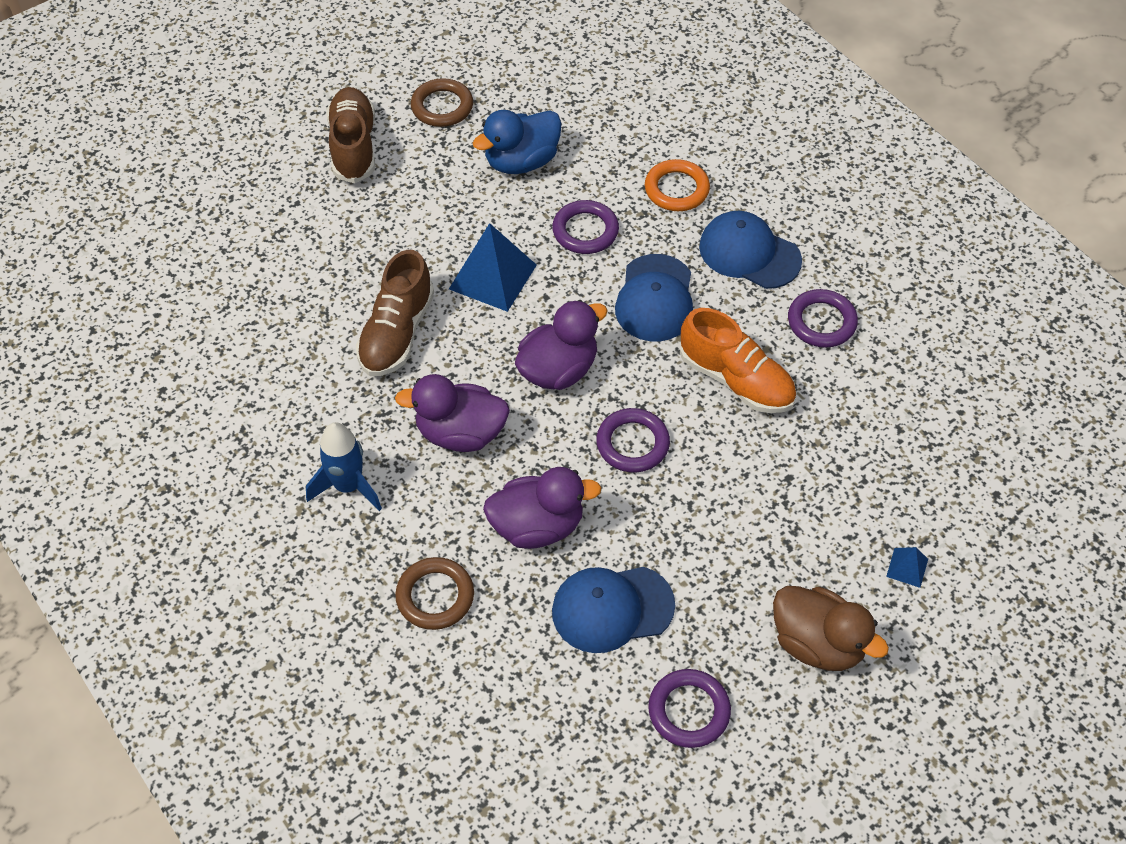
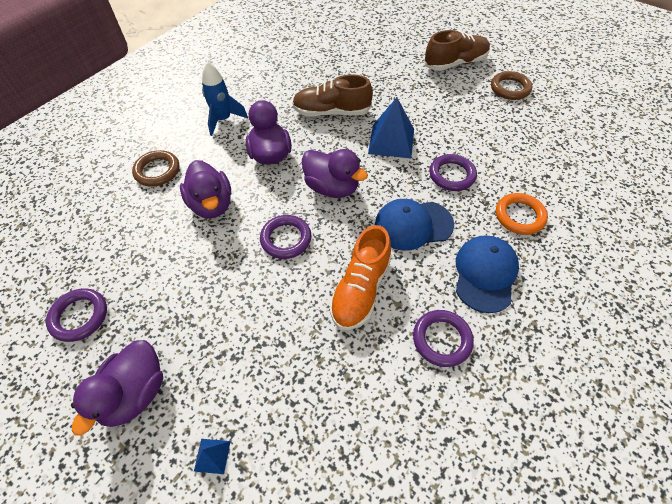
camera: 75 degrees right, 0 degrees up
(521, 161) = (490, 132): blue duck -> none
(612, 608) = (156, 256): blue cap -> none
(817, 643) = (135, 393): brown duck -> purple duck

